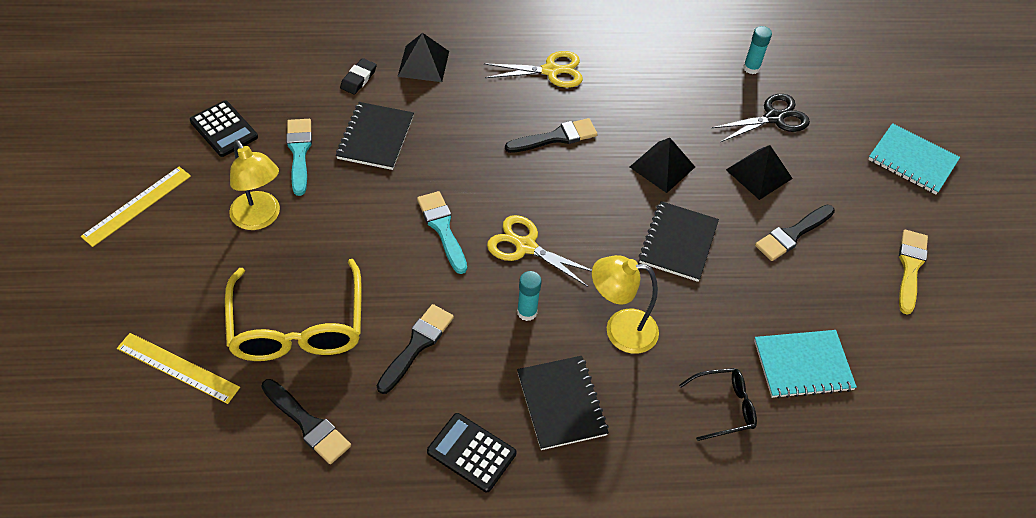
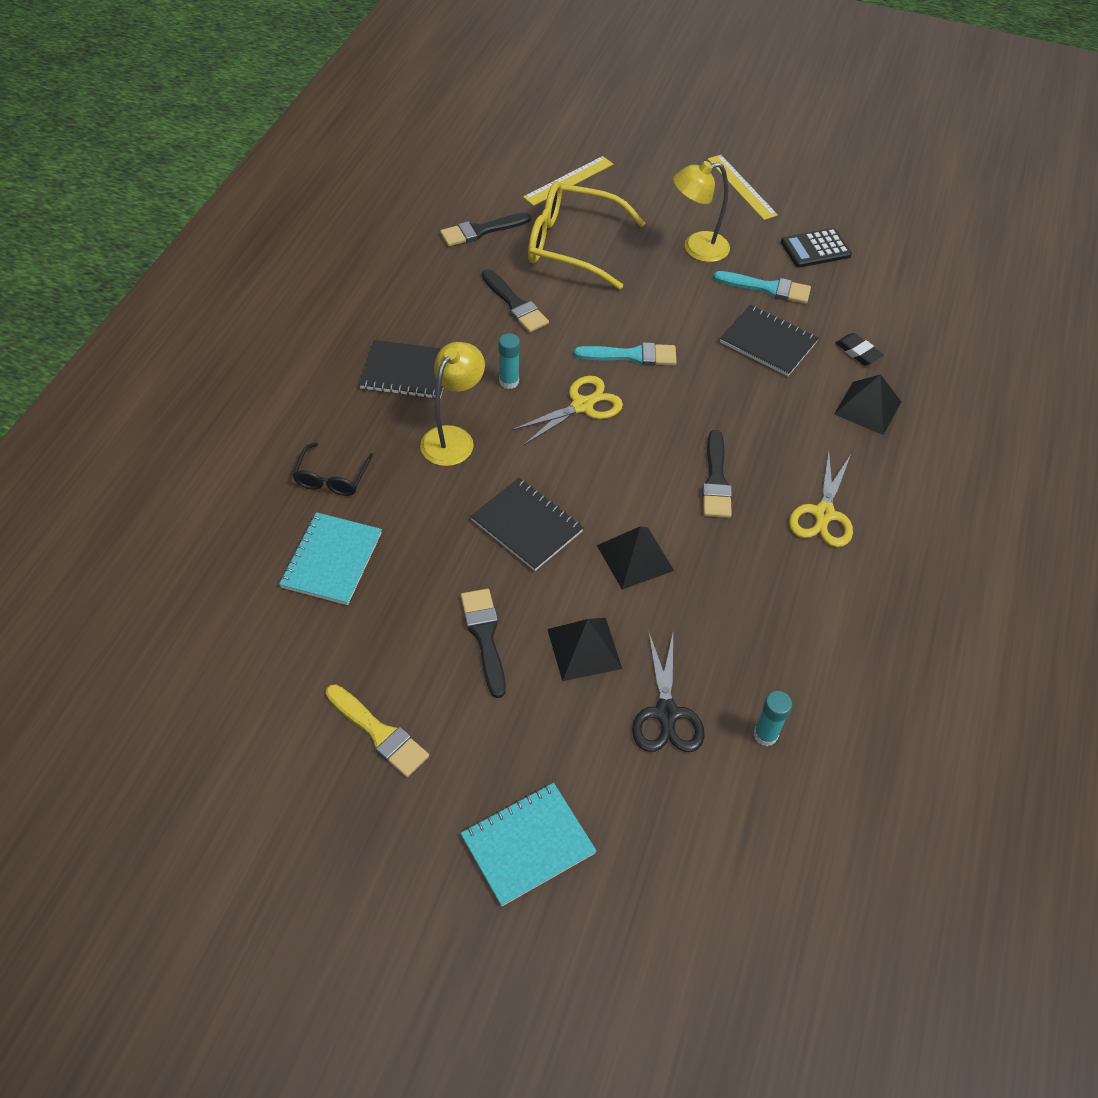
camera: 115 degrees right, 0 degrees up
(471, 453) = (400, 306): black calculator -> none

